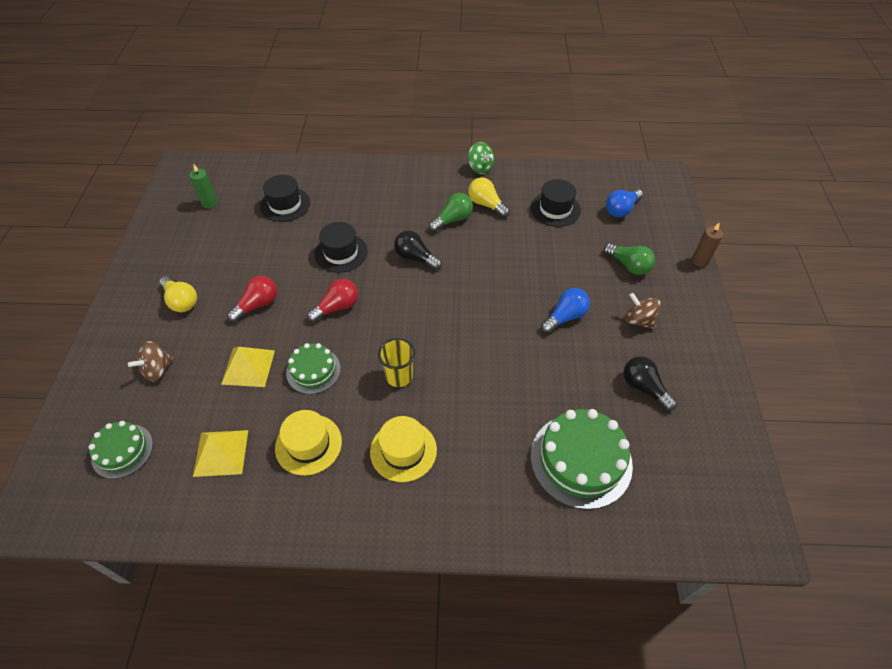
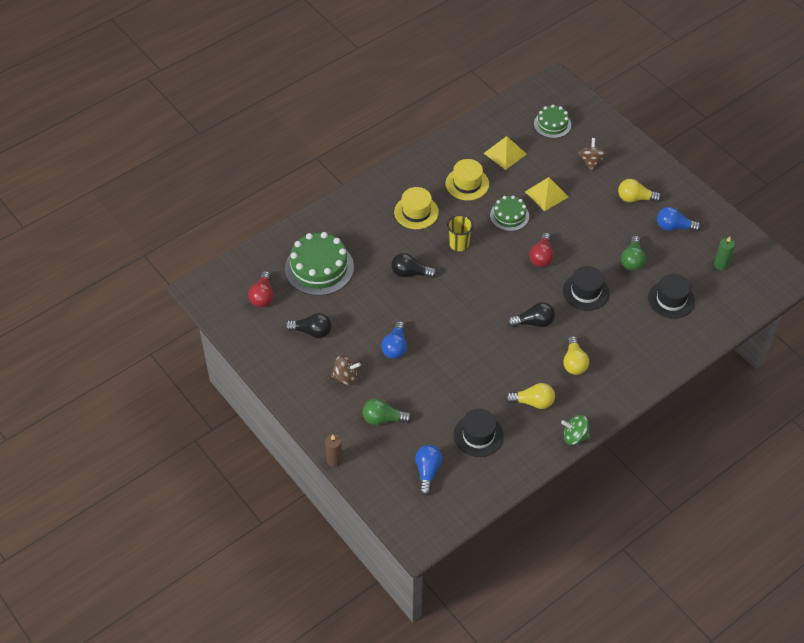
camera: 140 degrees right, 0 degrees up
(193, 254) = (674, 227): none -> blue light bulb
(257, 305) = (589, 226): red light bulb -> red light bulb (262, 296)
(420, 210) = (574, 362): none -> yellow light bulb
(453, 220) = (542, 370): green light bulb -> green light bulb (632, 260)
(481, 380) = (410, 273): none -> black light bulb

